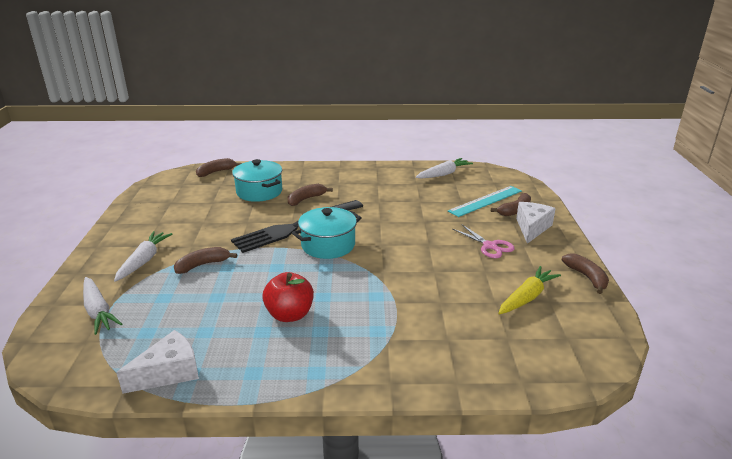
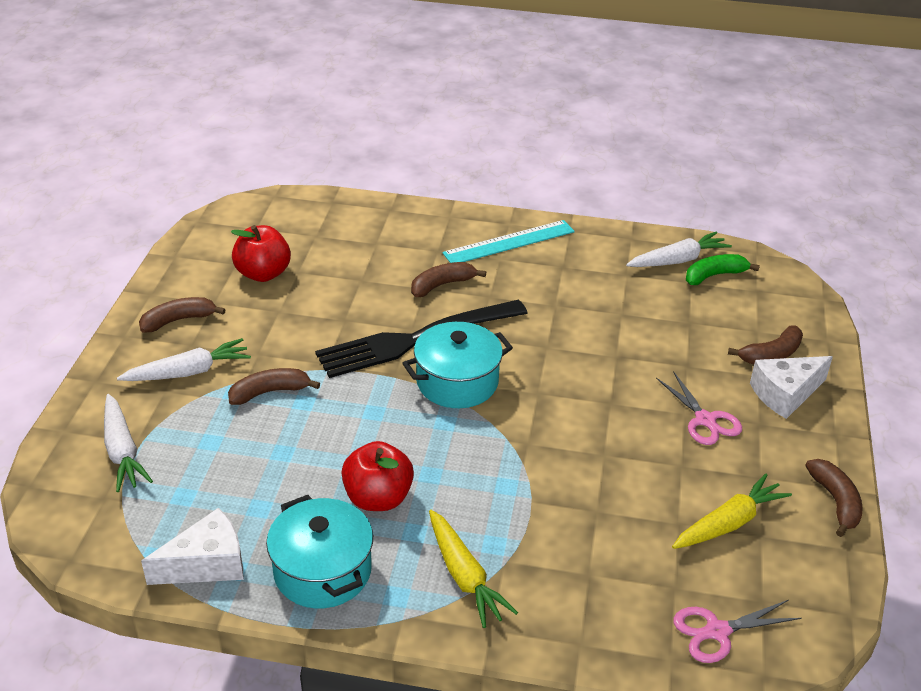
camera: 10 degrees right, 10 degrees up
(144, 260) = (188, 372): white carrot -> white carrot turned 45 degrees clockwise
(189, 205) = (263, 273): none -> red apple
(216, 172) = (311, 208): brown banana -> brown banana (178, 320)
(259, 192) = (372, 260): turquoise pot -> turquoise pot (322, 571)
(362, 352) = (464, 576): none -> yellow carrot
(467, 179) = (714, 275): none -> green banana
(486, 201) = (730, 328): turquoise ruler -> turquoise ruler (509, 242)
(532, 228) = (785, 394): white cheese -> white cheese turned 150 degrees counterclockwise
(546, 360) = (717, 631): none -> pink scissors

